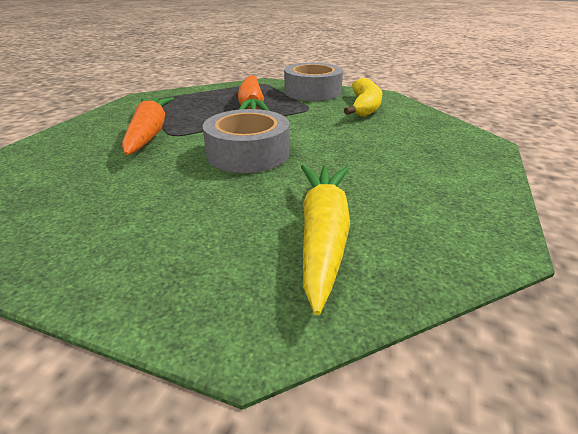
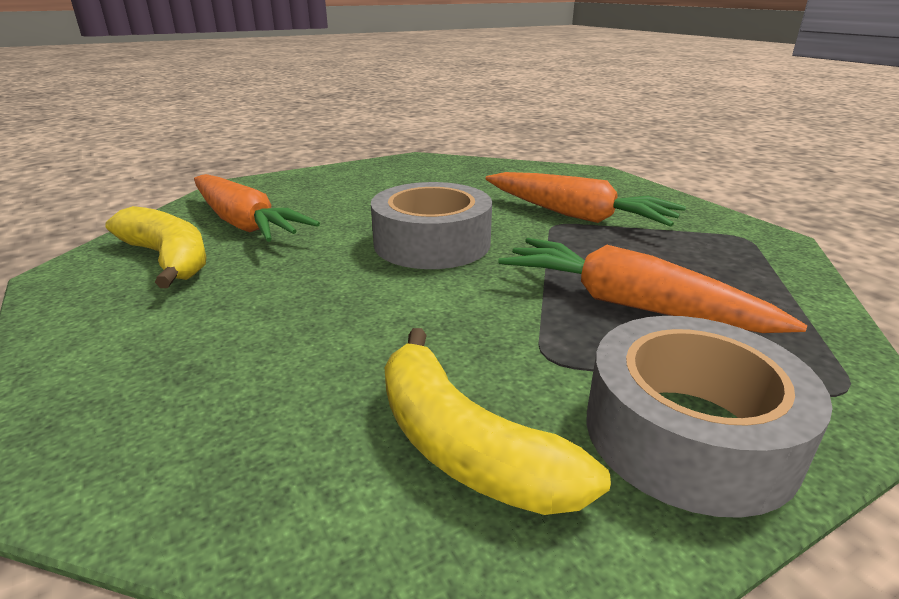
camera: 130 degrees right, 5 degrees down
(323, 235) = (244, 223): yellow carrot -> orange carrot
(411, 221) = (168, 259): none -> yellow banana

